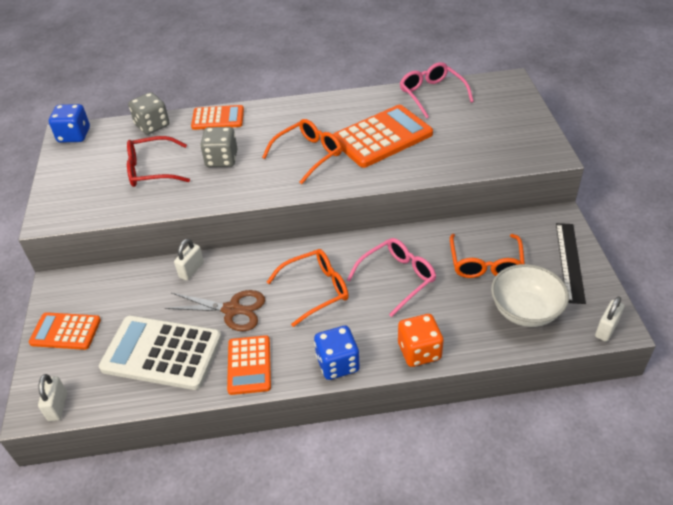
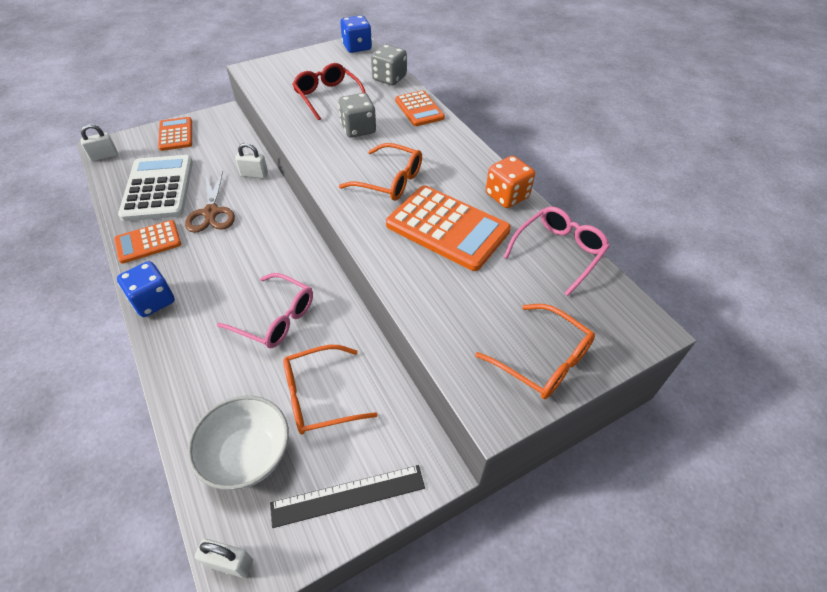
camera: 65 degrees right, 5 degrees up
(316, 290) = (246, 259): orange glasses -> orange glasses (542, 360)
(419, 351) = (174, 362): orange dice -> orange dice (507, 196)

